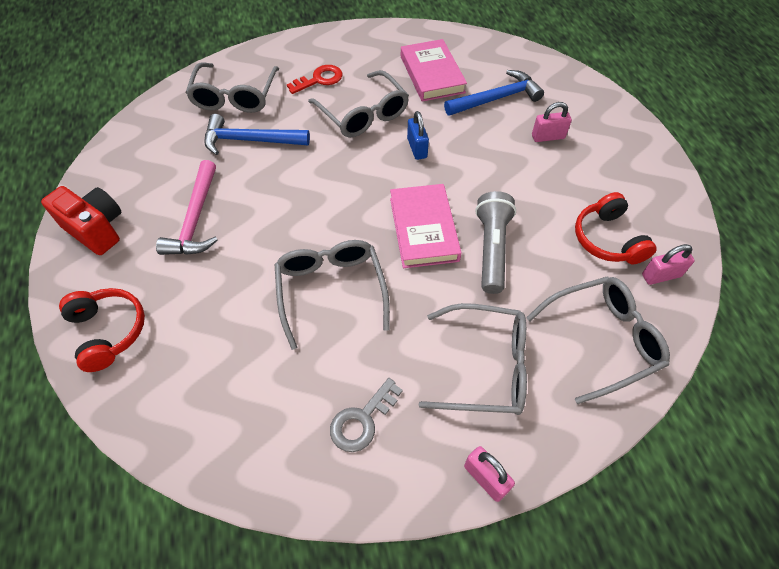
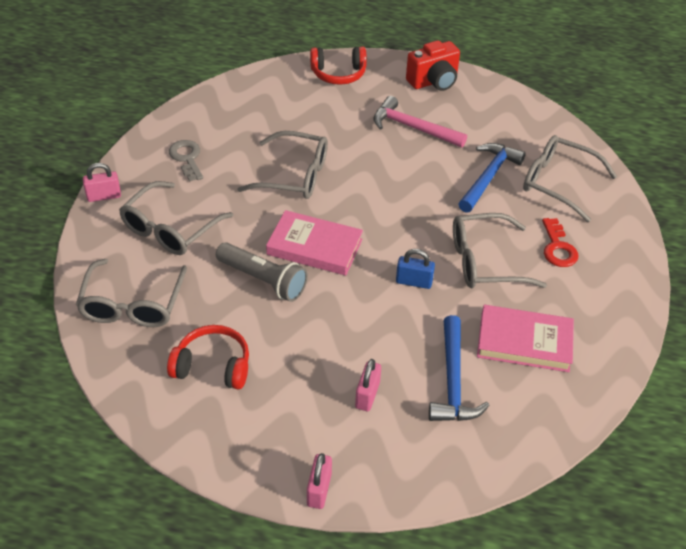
camera: 115 degrees right, 10 degrees down
(661, 275) = (149, 381): pink padlock -> pink padlock (319, 490)

